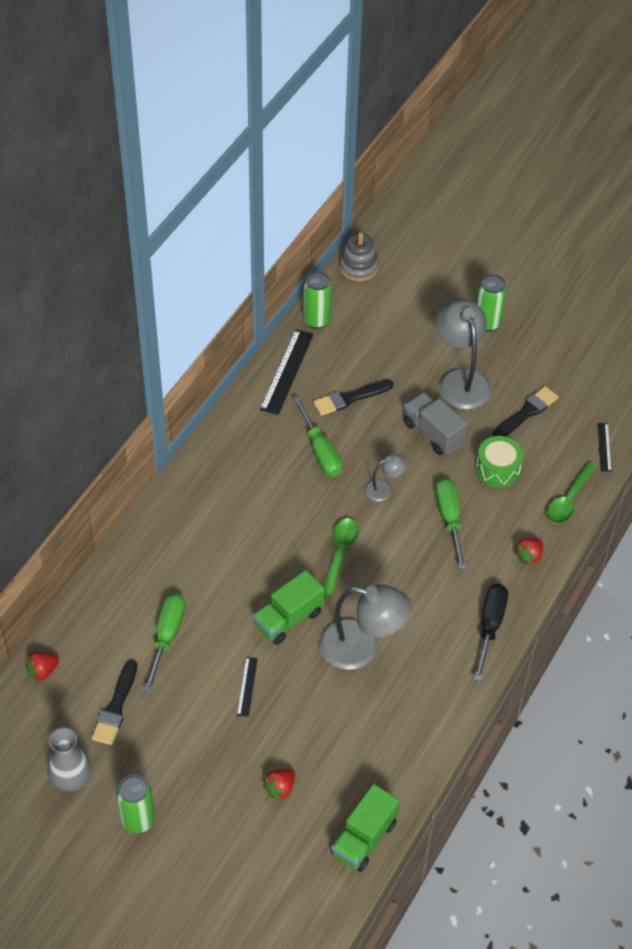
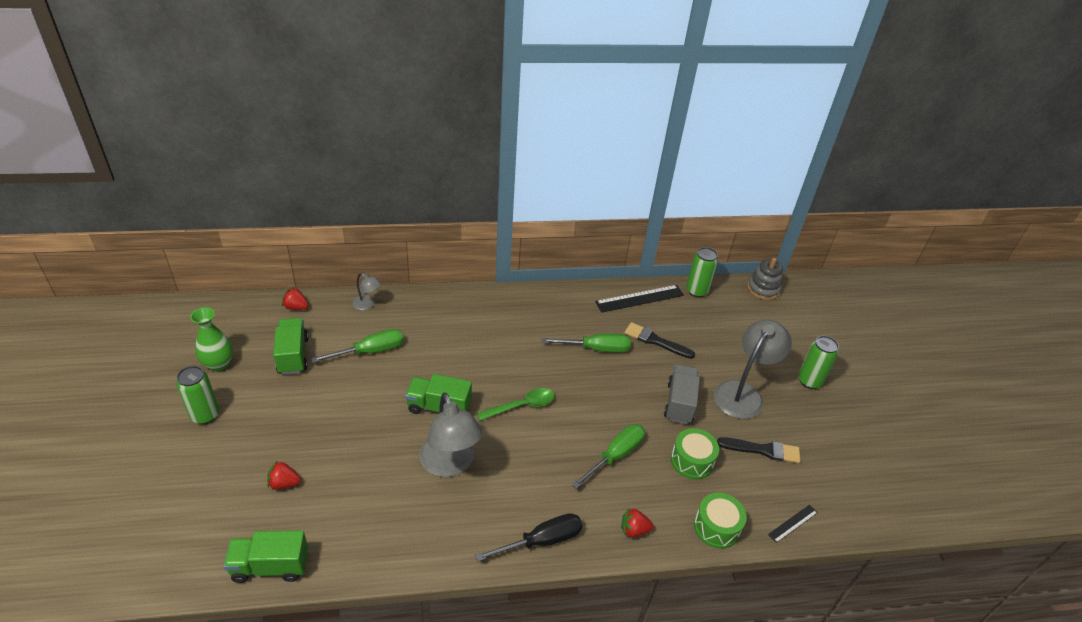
camera: 50 degrees right, 10 degrees down
(71, 779) = (218, 363): grey vase -> green vase
(116, 707) = (293, 355): black brush -> green truck
(247, 686) = (362, 415): black ruler -> none
(320, 451) = (596, 349): green screwdriver -> green screwdriver turned 120 degrees counterclockwise
(384, 488) = (602, 400): grey lamp -> grey lamp (367, 305)
(569, 499) = (716, 527): green spoon -> green drum

